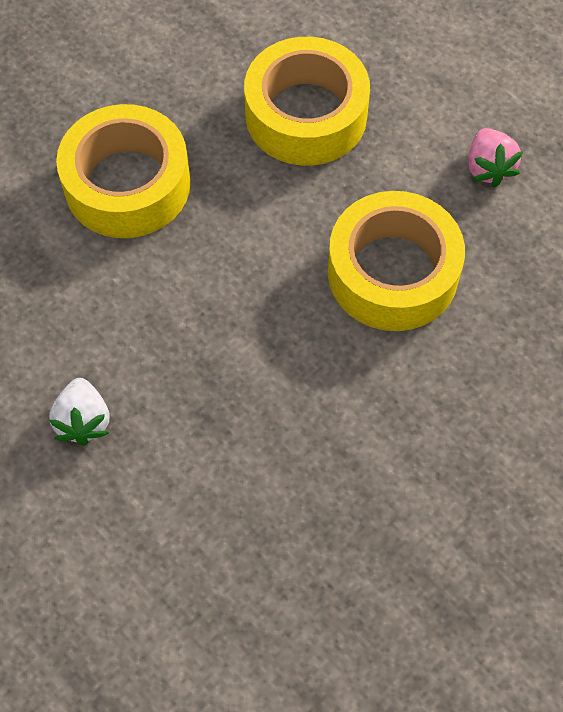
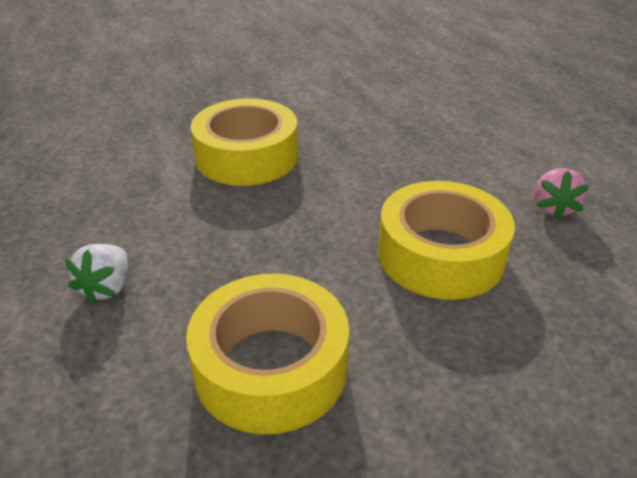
camera: 20 degrees right, 25 degrees down
(306, 115) = (405, 148): yellow tape -> yellow tape (271, 367)

